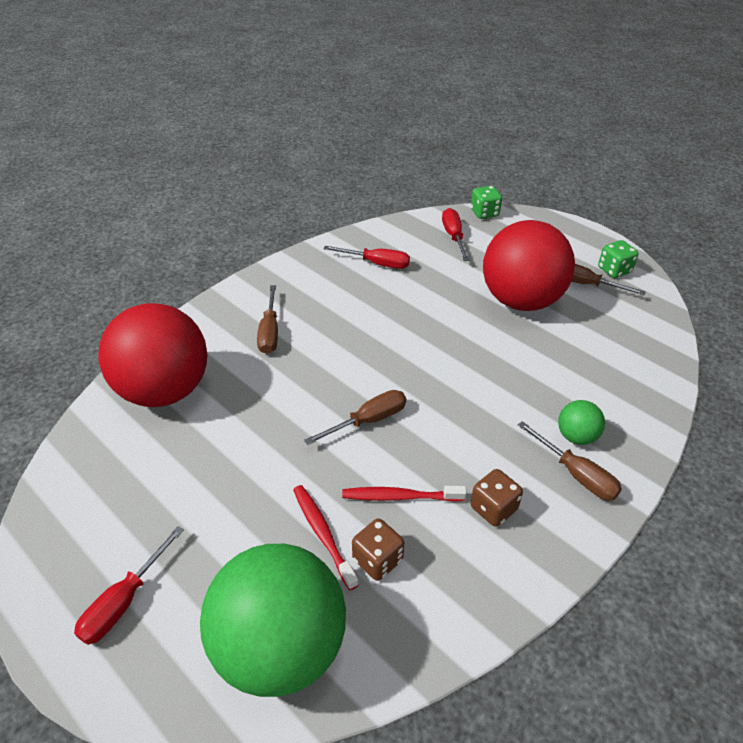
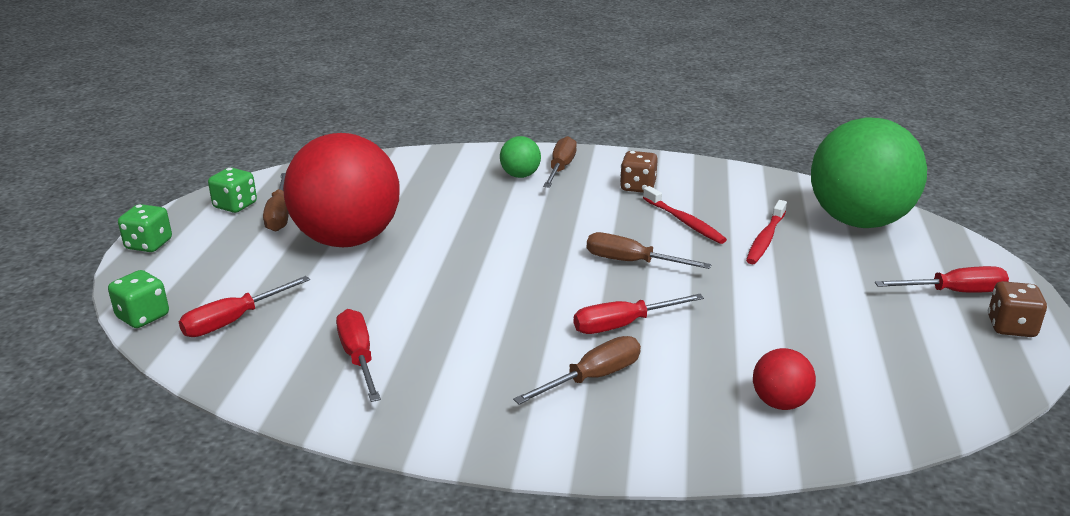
camera: 125 degrees left, 15 degrees down
(165, 390) = (780, 403): red ball -> red ball, size x0.42
(301, 371) = (623, 325): none -> red screwdriver
(377, 560) = (747, 212): brown dice -> brown dice (1011, 327)
(574, 229) = (149, 244): none -> green dice

